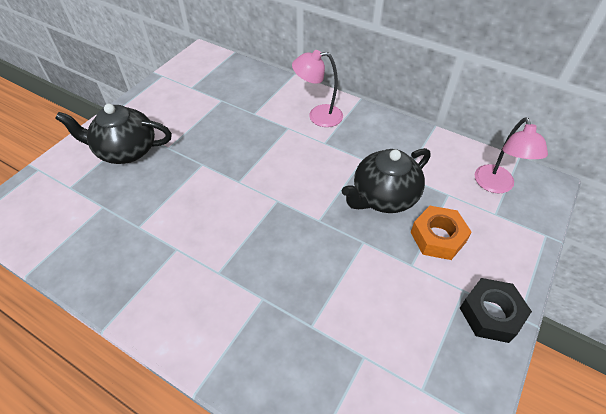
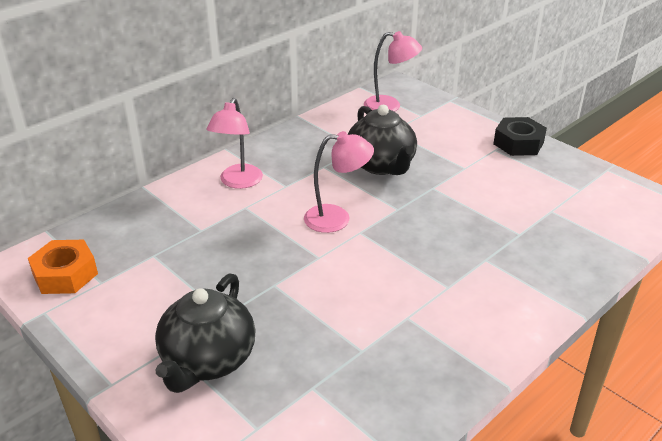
camera: 75 degrees left, 15 degrees down
(291, 182) = (337, 218): none -> pink lamp
(437, 237) = (438, 148): orange nut -> orange nut (65, 274)

